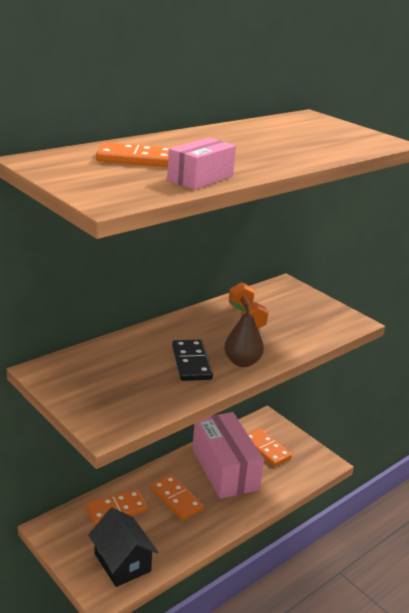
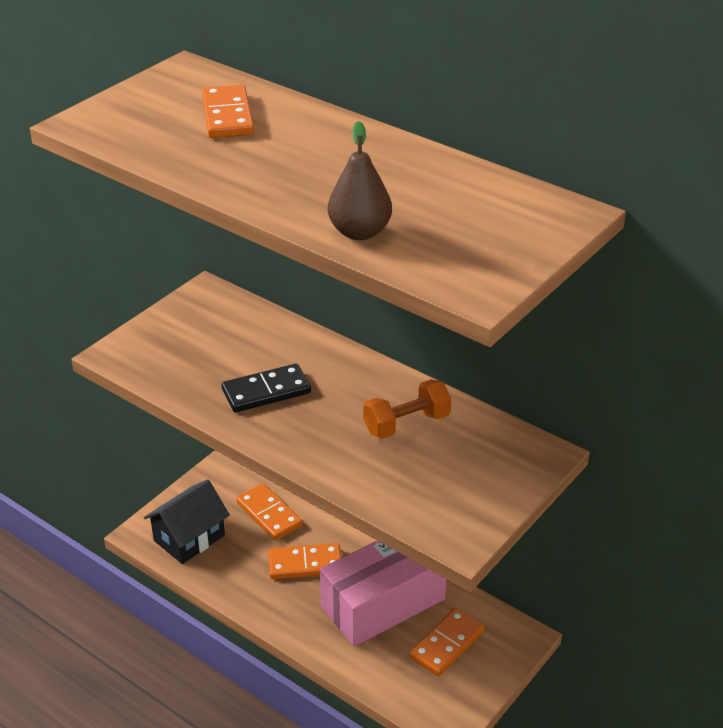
camera: 80 degrees right, 10 degrees up
(176, 499) = (305, 564): orange domino -> orange domino turned 45 degrees clockwise
(200, 178) = (183, 159): pink box -> none
(242, 362) = (286, 433): brown pear -> brown pear (359, 232)

